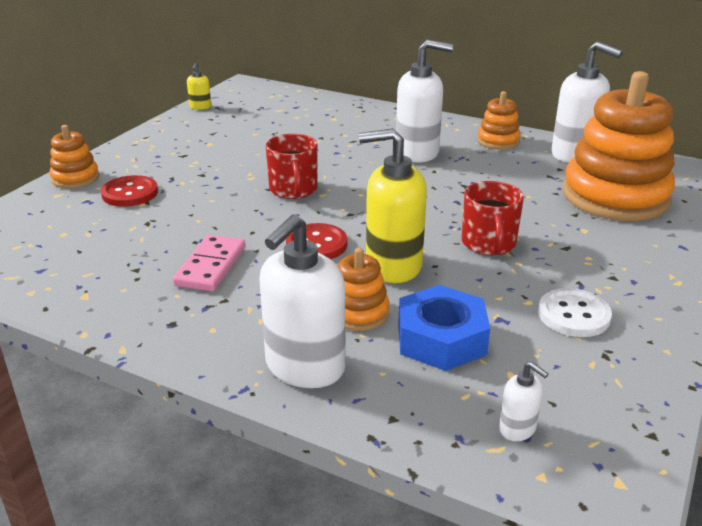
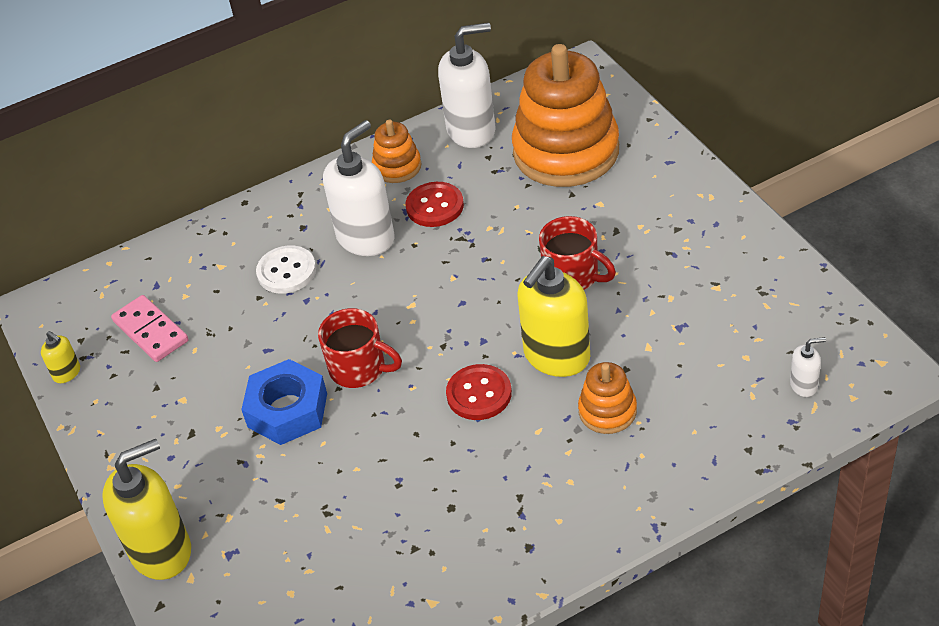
camera: 50 degrees left, 15 degrees up
(75, 178) = (162, 551): orange stacking toy -> yellow soap dispenser
(130, 193) = (246, 509): red button -> red button (435, 206)
(210, 266) = (455, 487): pink domino -> pink domino (150, 331)
(304, 367) = (654, 477): white soap dispenser -> none
(441, 339) = (679, 375): blue nut -> blue nut (287, 410)
(573, 315) = (706, 281): white button -> white button (286, 271)

